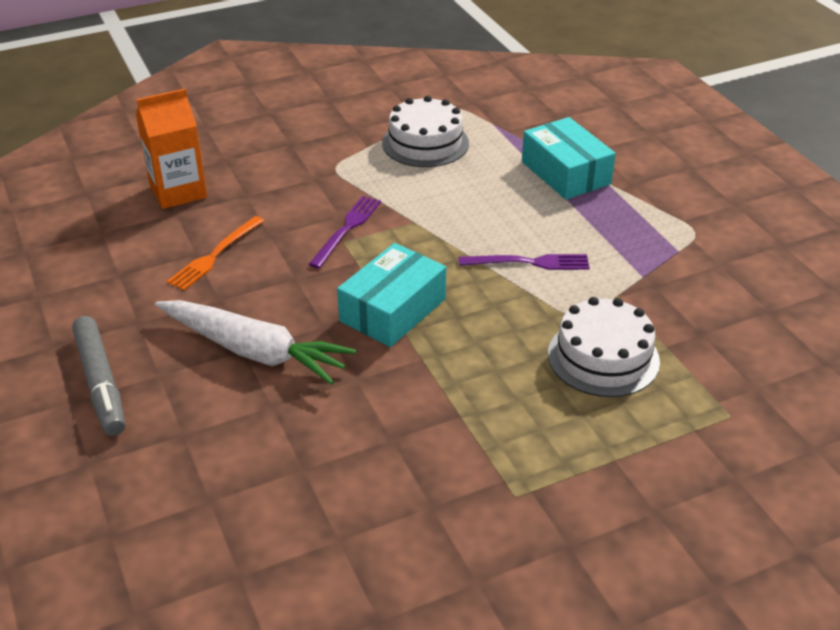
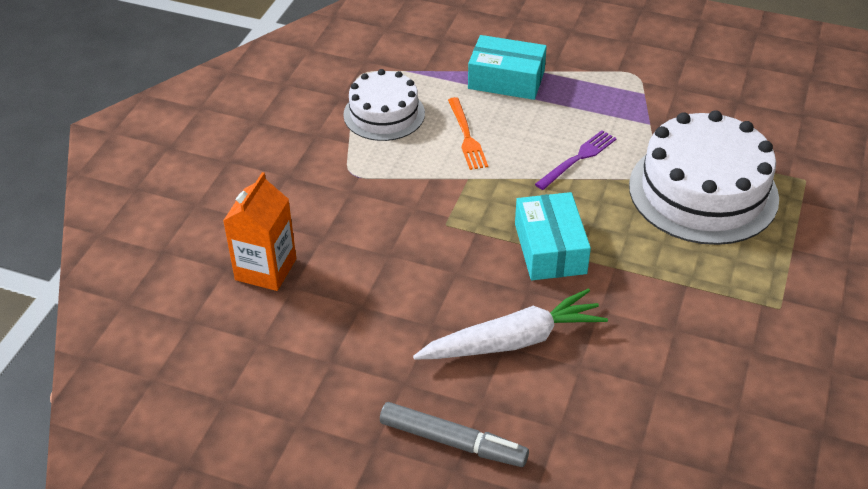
camera: 45 degrees left, 5 degrees up
(215, 255) = (376, 297): orange fork -> orange fork (466, 136)
(347, 229) = (434, 214): purple fork -> none
(603, 357) = (703, 191): white cake -> white cake, size x1.68

